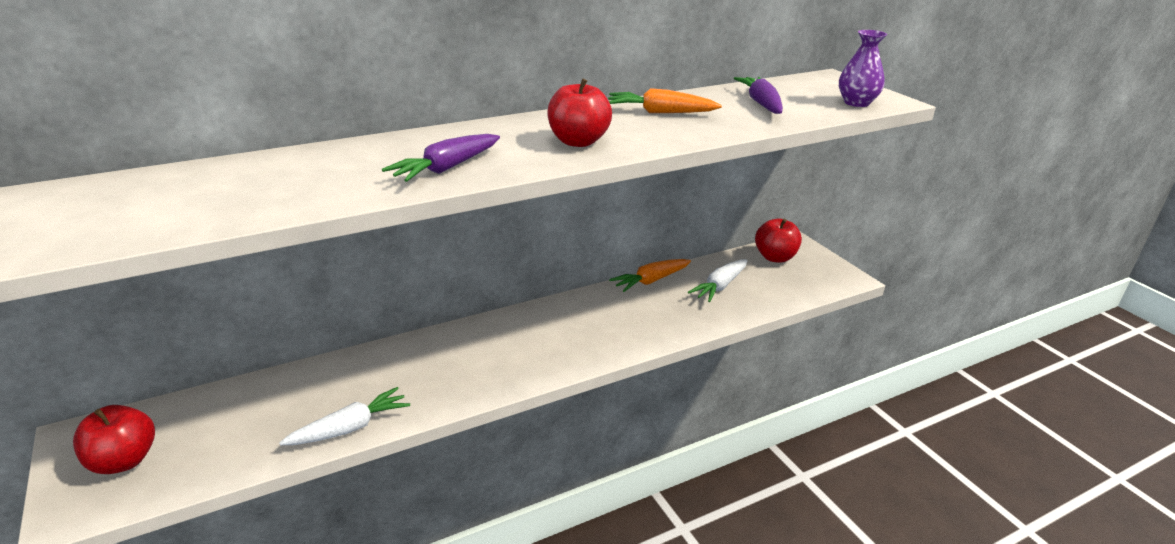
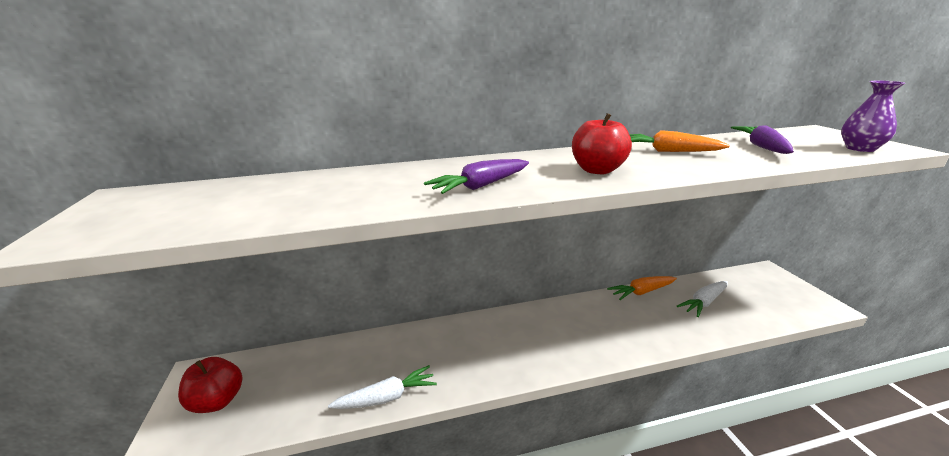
camera: 15 degrees right, 5 degrees down
(775, 257) = (750, 281): red apple -> none

